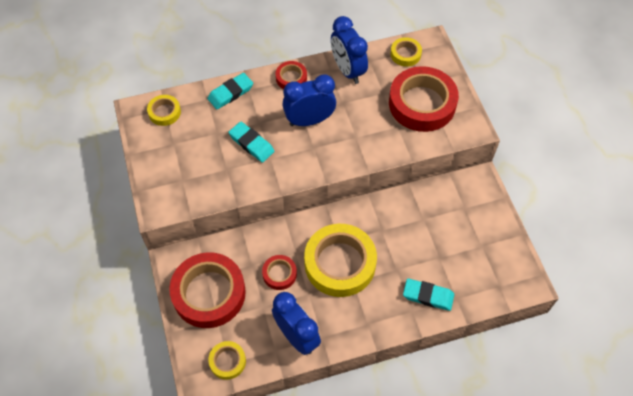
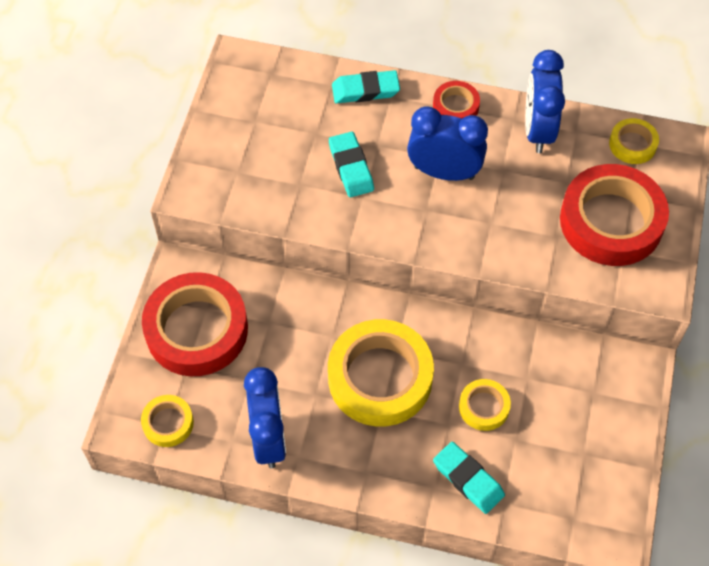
camera: 30 degrees right, 0 degrees up
(164, 112) = (269, 77): yellow tape -> yellow tape (484, 407)
(279, 274) = (296, 351): red tape -> none

